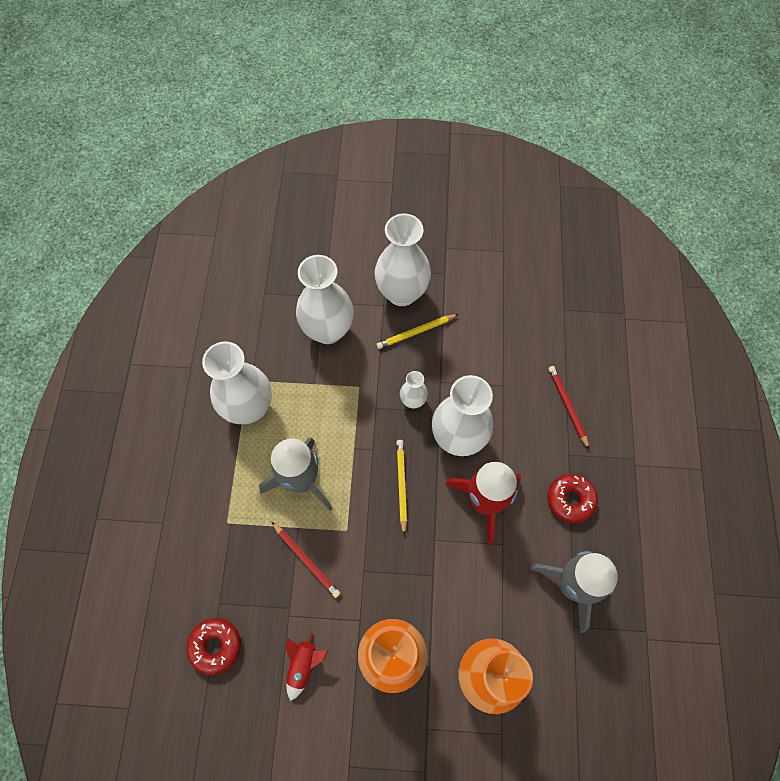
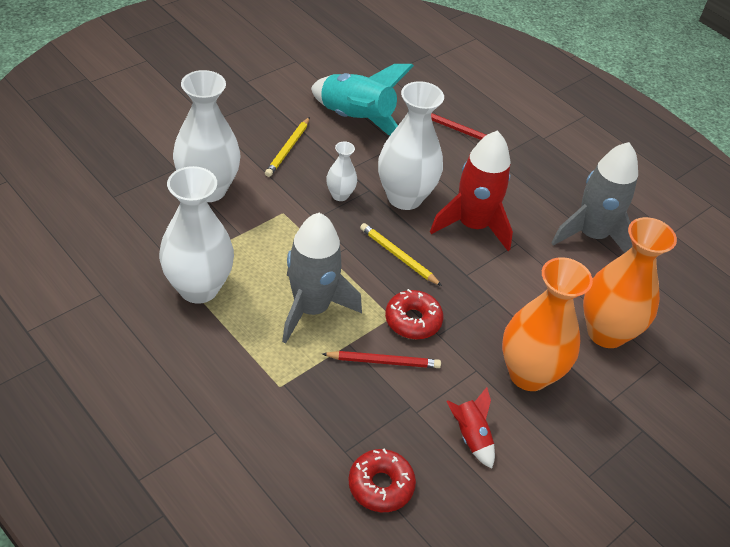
camera: 50 degrees left, 20 degrees down
(402, 293) = (244, 129): white vase -> none
(493, 339) = (356, 120): none -> turquoise rocket
(570, 500) = (528, 185): red donut -> red donut (413, 320)

